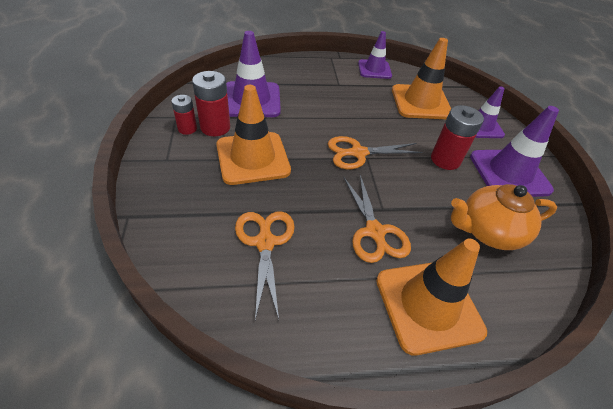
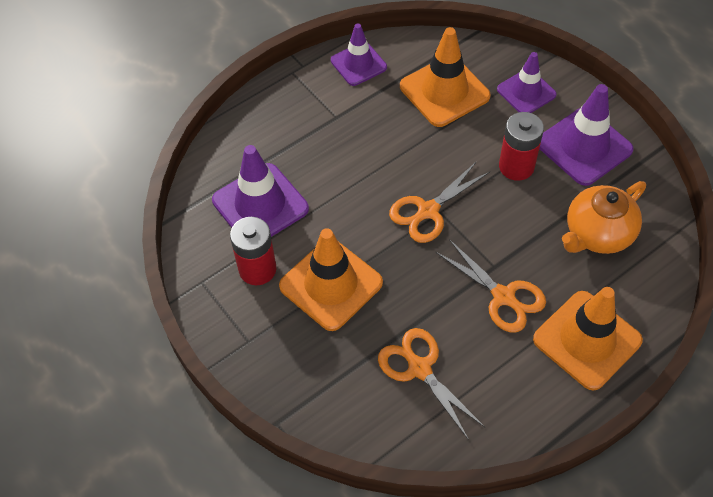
camera: 25 degrees left, 10 degrees up
(187, 129) = (230, 290): red battery -> none

